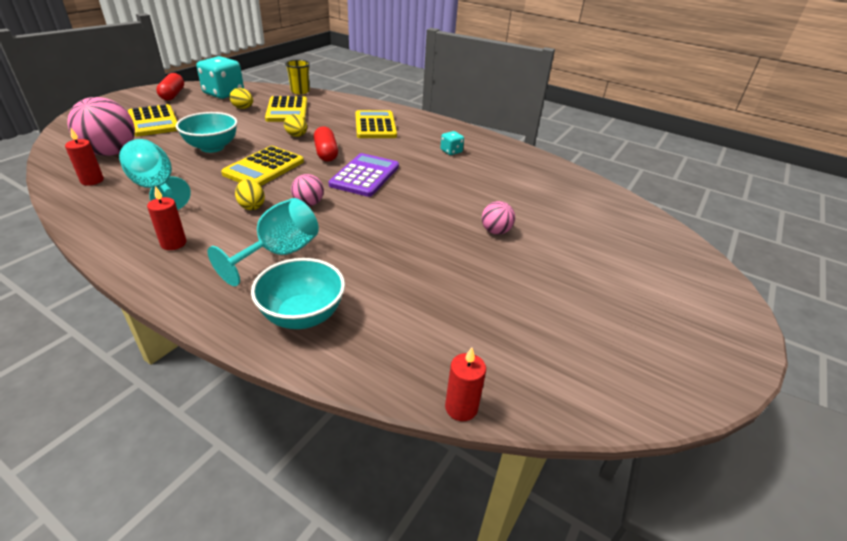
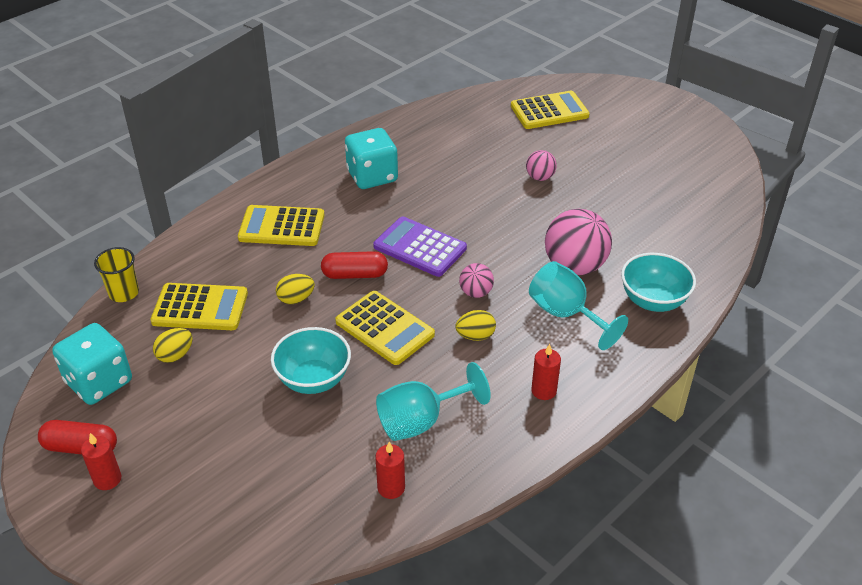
camera: 75 degrees left, 5 degrees up
(111, 153) = (307, 485): pink ball -> pink ball (574, 266)
(154, 121) = (199, 455): yellow calculator -> yellow calculator (549, 111)
(451, 151) = (372, 176): turquoise dice -> turquoise dice, size x2.07
(461, 408) = (740, 232): red candle -> red candle (107, 479)

